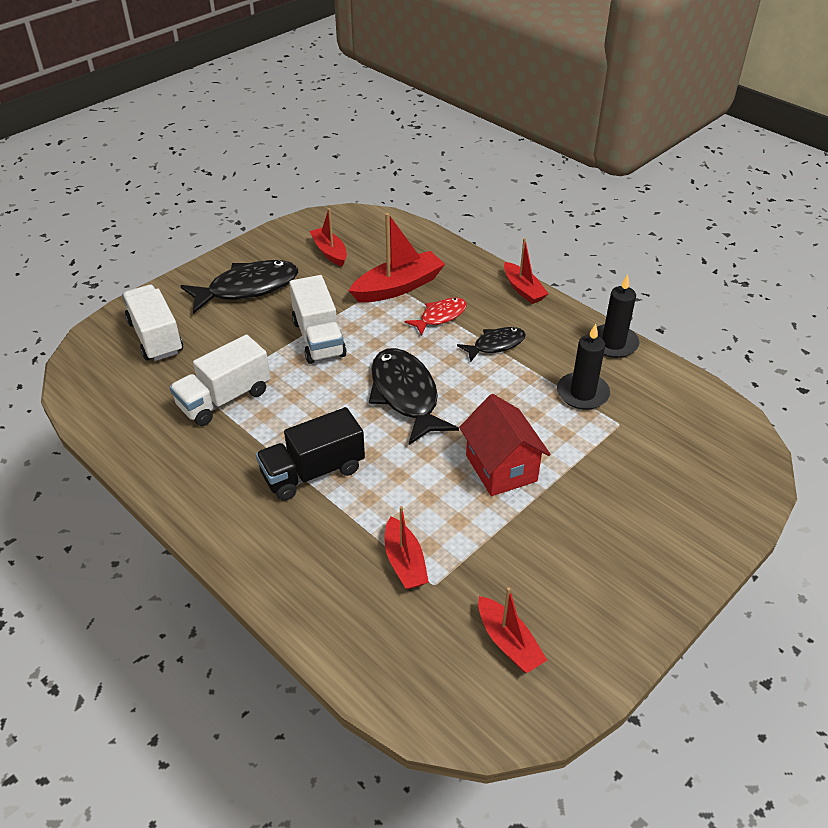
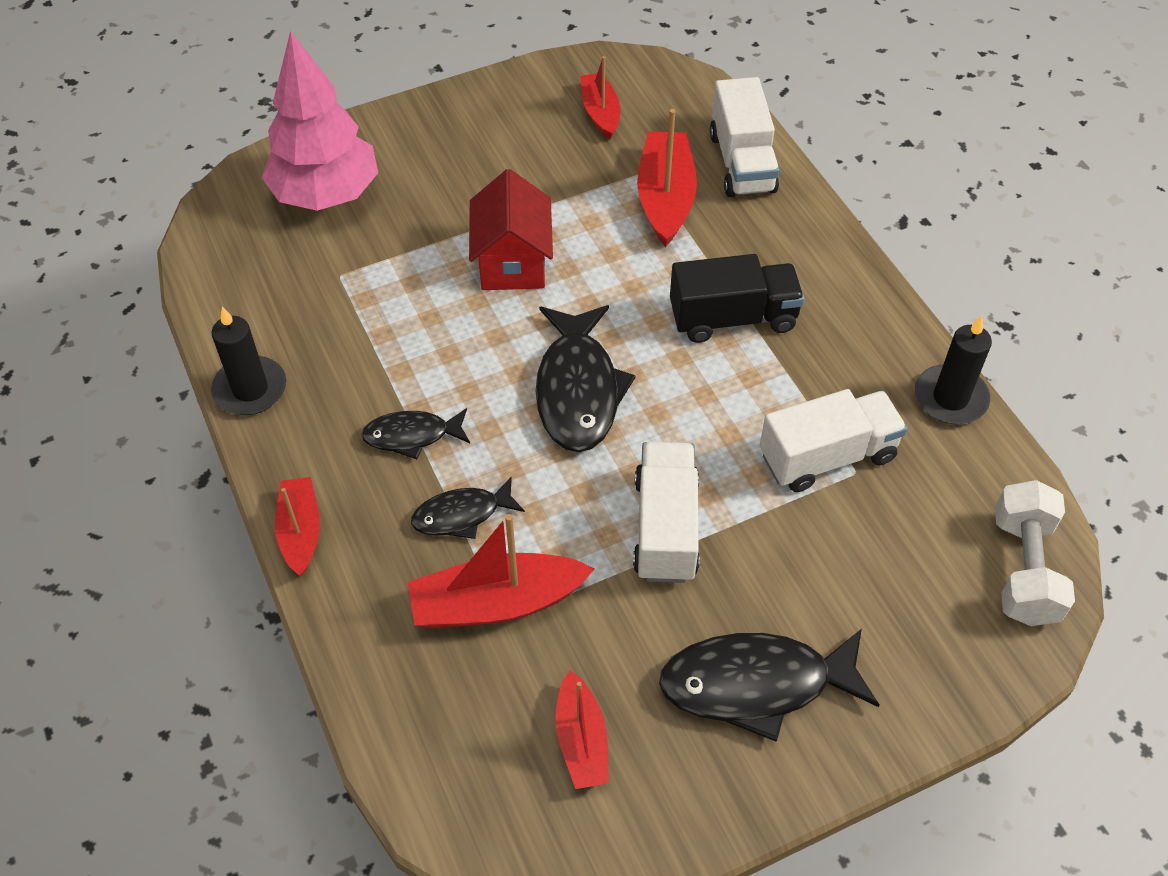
camera: 160 degrees left, 10 degrees up
(93, 370) = (1024, 569): none -> white dumbbell
(156, 337) = (925, 611): white truck -> white truck (742, 163)
(404, 562) = (665, 198): red boat -> red boat, size x1.58
(440, 316) = (462, 515): red fish -> black fish
(582, 393) = (351, 327): black candle -> black candle (950, 398)
(684, 481) = (326, 195): none -> pink tree

